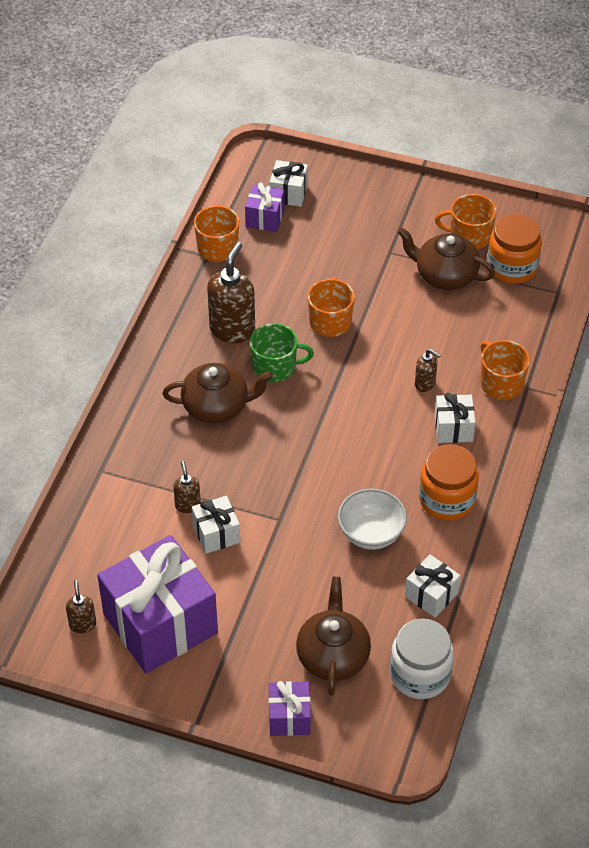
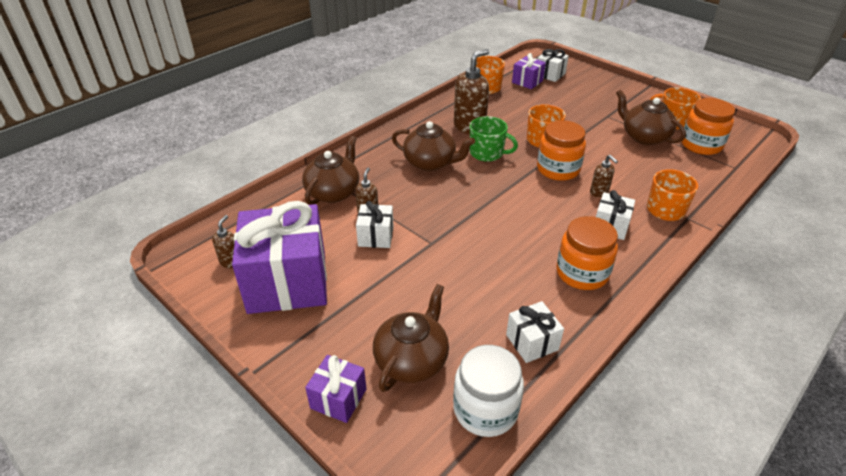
camera: 25 degrees right, 10 degrees down
(130, 492) = (333, 192): none -> brown teapot
(367, 364) = (558, 169): none -> orange jar
(371, 534) = (501, 276): white bowl -> none

